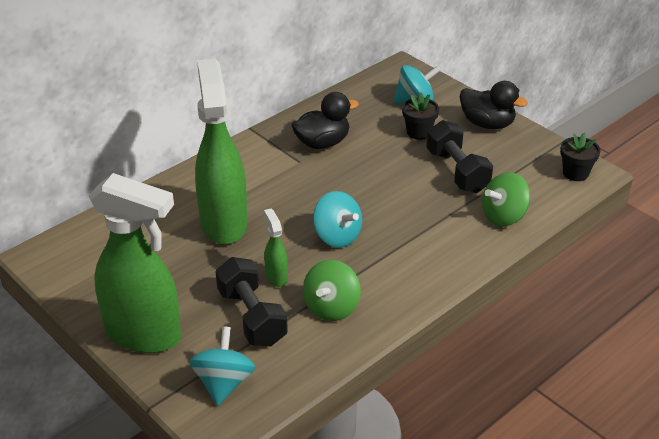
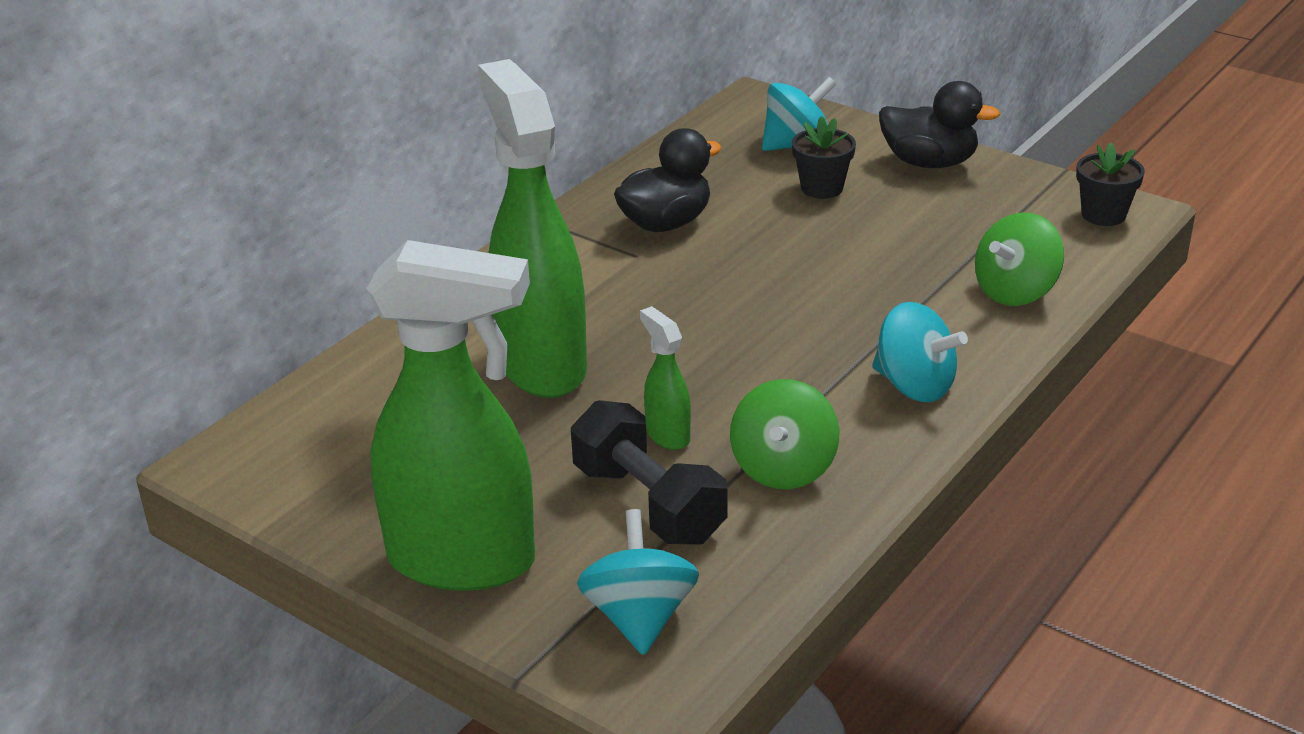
camera: 10 degrees left, 5 degrees down
(337, 236) = (748, 358): turquoise spinning top -> turquoise spinning top (914, 386)
(457, 171) = (910, 236): black dumbbell -> none

